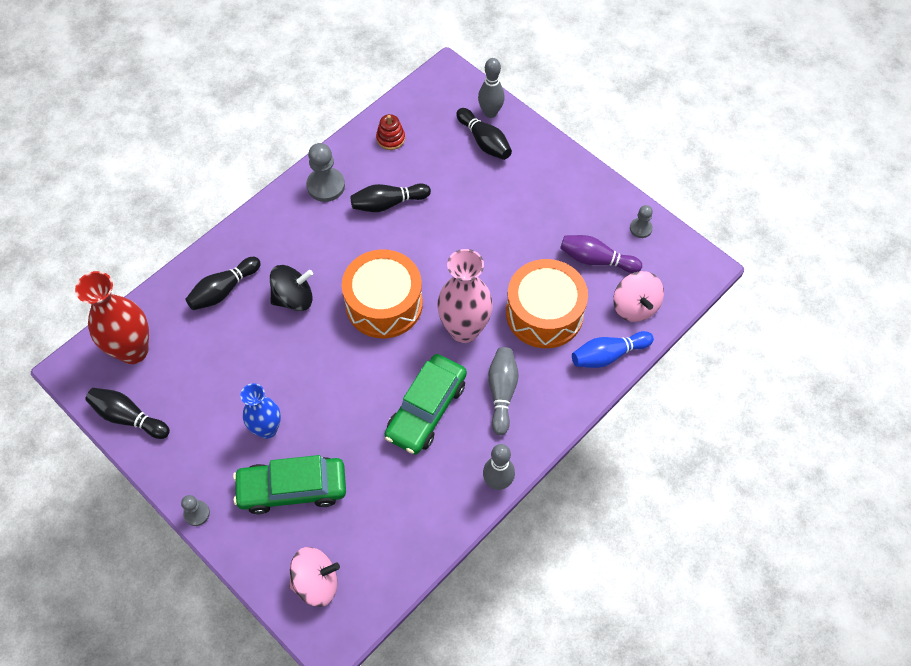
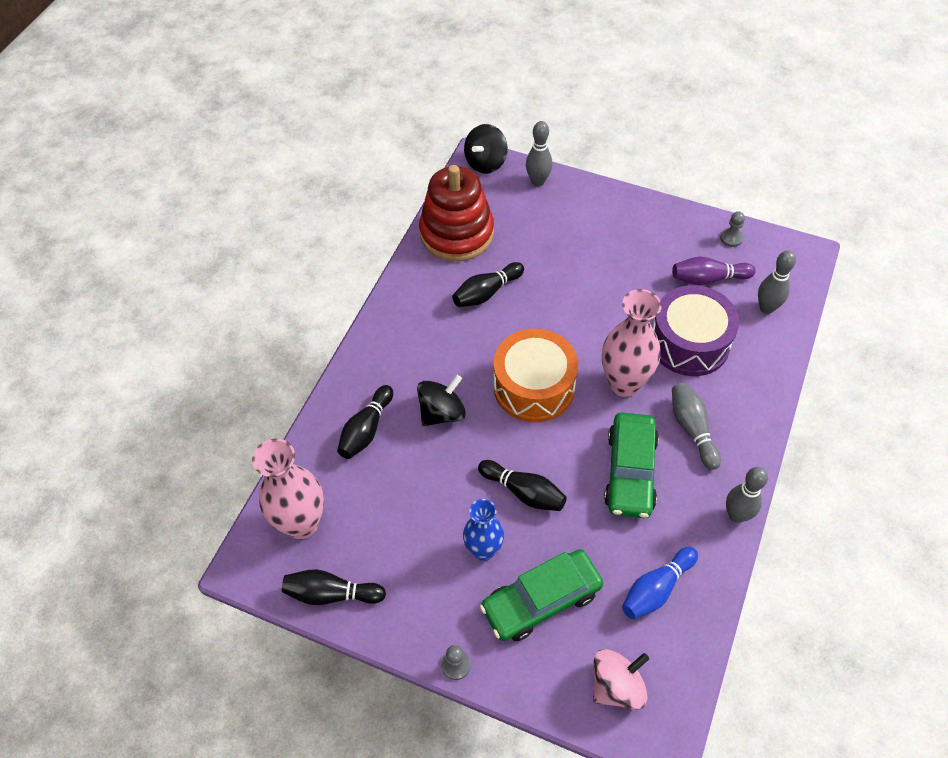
camera: 20 degrees left, 5 degrees down
(133, 350) = (302, 523): red vase -> pink vase
(326, 186) = (417, 296): grey pawn -> none
(390, 138) = (457, 233): red stacking toy -> red stacking toy, size x2.50
(452, 78) = (486, 162): none -> black spinning top
(484, 141) = (546, 208): black bowling pin -> black bowling pin (524, 492)
(544, 313) = (689, 342): orange drum -> purple drum
(608, 355) = (768, 359): blue bowling pin -> blue bowling pin (656, 589)
(635, 306) = (766, 308): pink spinning top -> grey bowling pin

